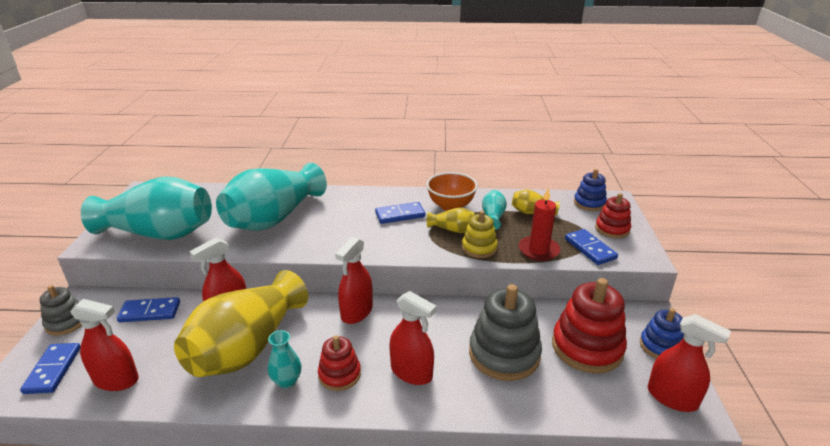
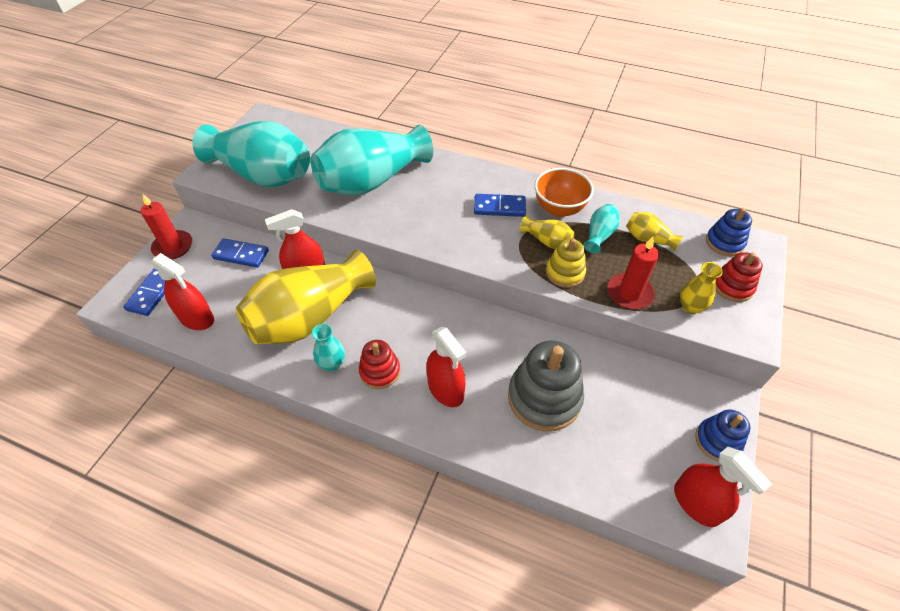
camera: 20 degrees right, 20 degrees up
(66, 322) = (173, 247): grey stacking toy -> red candle
(357, 312) = (421, 307): red spray bottle -> none
(587, 347) = (635, 417): red stacking toy -> none
(590, 249) = (690, 307): blue domino -> yellow vase

